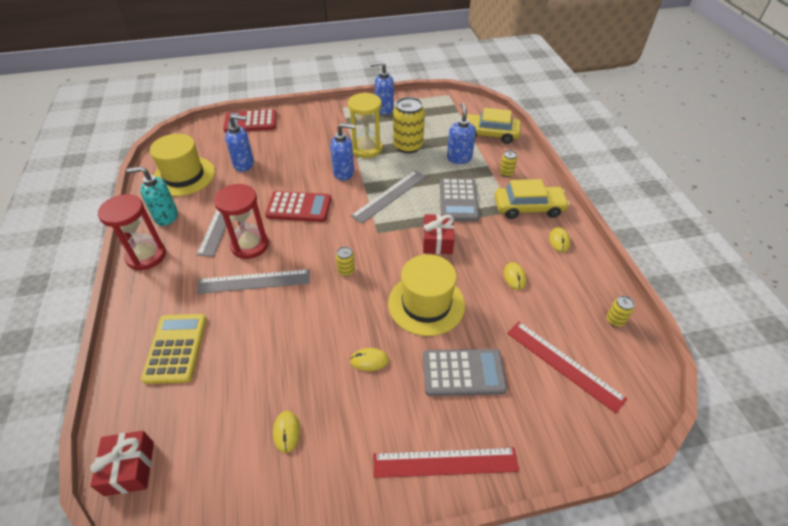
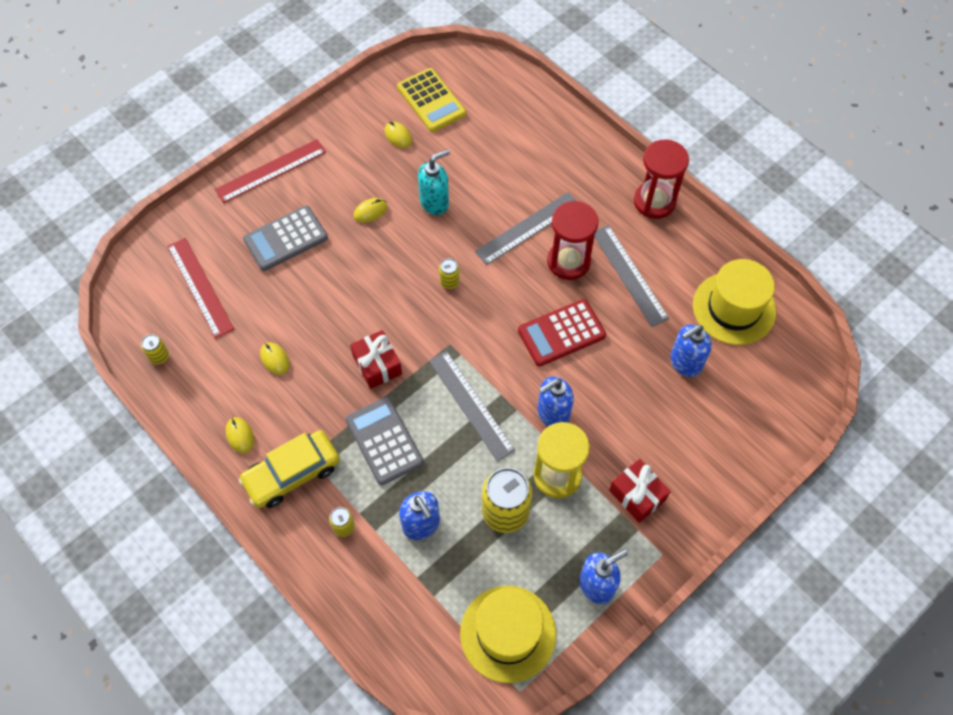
camera: 150 degrees right, 15 degrees up
(129, 468) = (485, 70): red gift -> red gift (637, 495)
(166, 217) = (688, 249): turquoise soap dispenser -> turquoise soap dispenser (435, 202)
(176, 348) = (536, 146): yellow calculator -> yellow calculator (431, 101)
(250, 122) = (758, 444): red calculator -> none
(389, 196) = (471, 405): grey ruler -> grey ruler turned 45 degrees counterclockwise
(426, 304) = (350, 285): yellow hat -> yellow hat (508, 633)
(488, 134) = (404, 608): yellow car -> none
(564, 364) = (200, 287): red ruler -> red ruler turned 45 degrees clockwise

